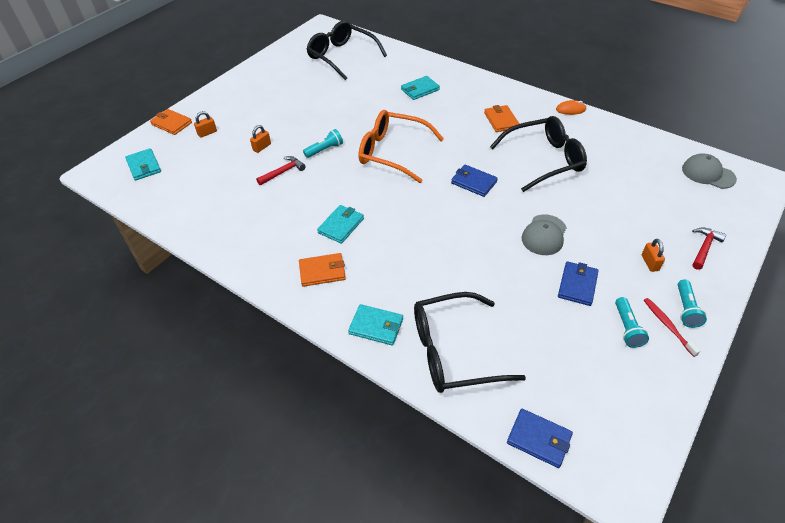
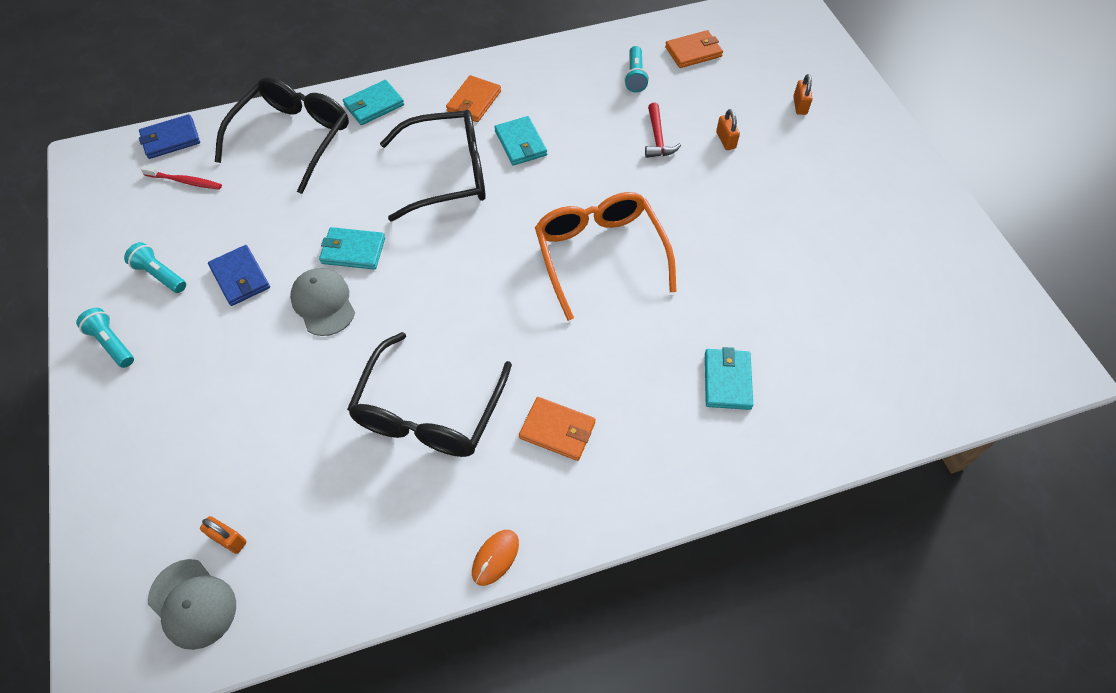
camera: 125 degrees right, 10 degrees up
(144, 166) = (771, 38): turquoise wallet -> turquoise wallet (353, 250)
(171, 123) = (848, 83): orange wallet -> orange wallet (693, 52)
(325, 150) = (668, 193): turquoise flashlight -> turquoise flashlight (635, 76)
(342, 57) = (912, 337): black glasses -> black glasses (446, 174)
(393, 152) = (600, 256): orange glasses -> orange glasses turned 75 degrees counterclockwise
(473, 182) = (468, 300): blue wallet -> none
(650, 263) = (183, 368): orange padlock -> orange padlock (228, 539)
(668, 326) = (121, 309): red toothbrush -> red toothbrush (185, 181)
(704, 248) = (130, 447): red hammer -> none
(708, 174) = (192, 604): grey cap -> grey cap turned 60 degrees clockwise

